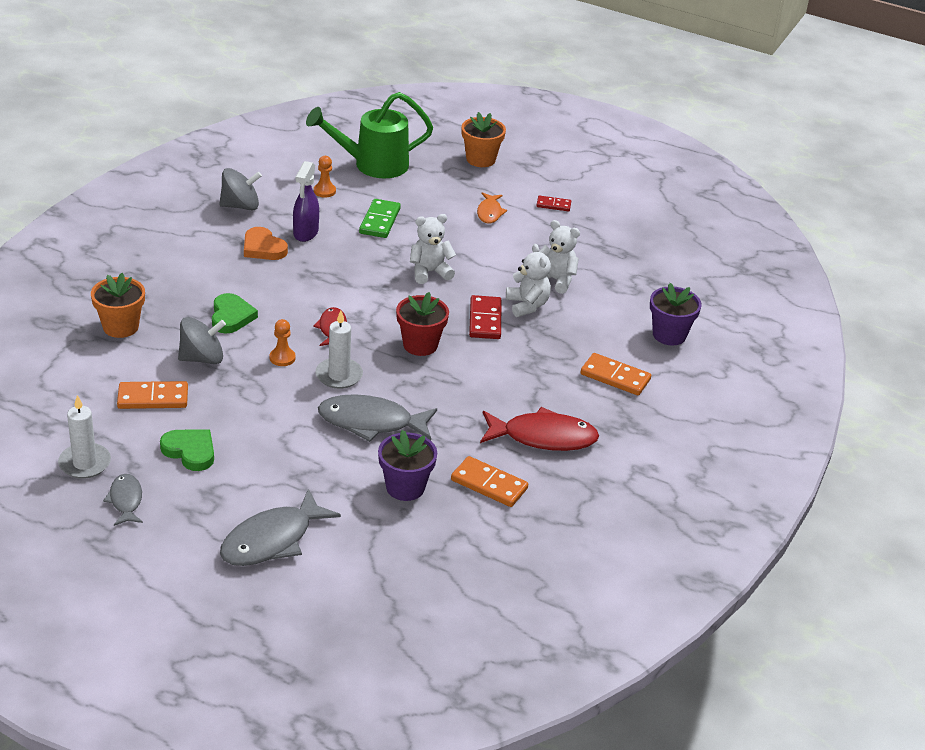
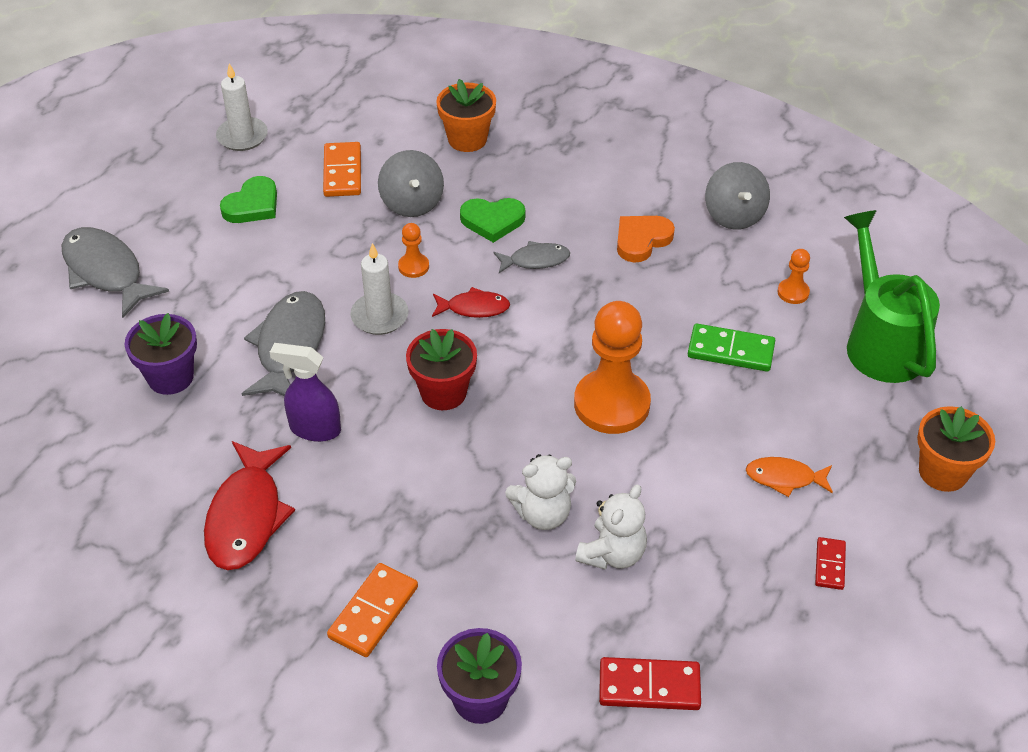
camera: 95 degrees right, 10 degrees up
(126, 500) = (183, 167): grey fish -> grey fish (535, 260)
(305, 233) = (683, 277): purple spray bottle -> purple spray bottle (314, 429)
(429, 272) = (611, 404): white teddy bear -> orange pawn
(485, 320) = (503, 463): red domino -> red domino (649, 687)
(489, 484) = (164, 455): orange domino -> none

